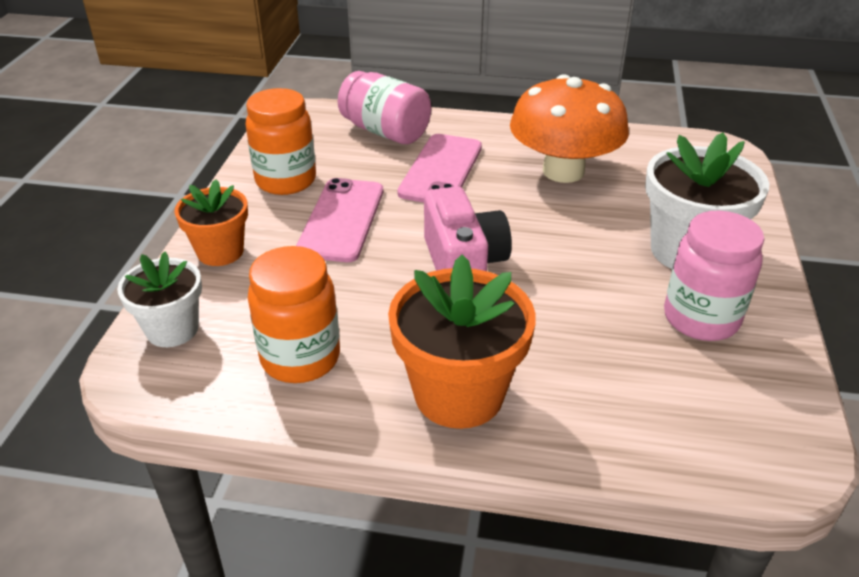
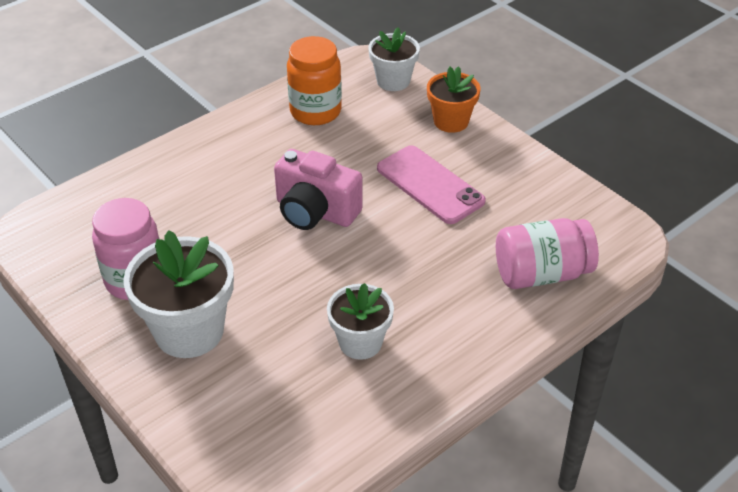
camera: 130 degrees right, 5 degrees up
(286, 180) = (514, 183): orange jar -> none
(441, 170) = (442, 270): pink phone -> none
(459, 394) = (220, 149): orange flower pot -> none
(563, 171) = (360, 342): orange mushroom -> white flower pot

